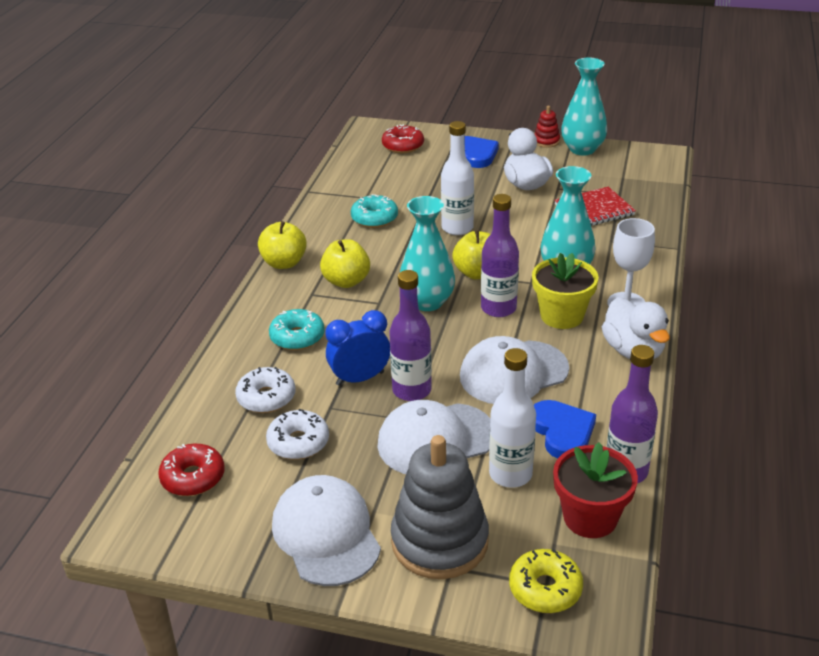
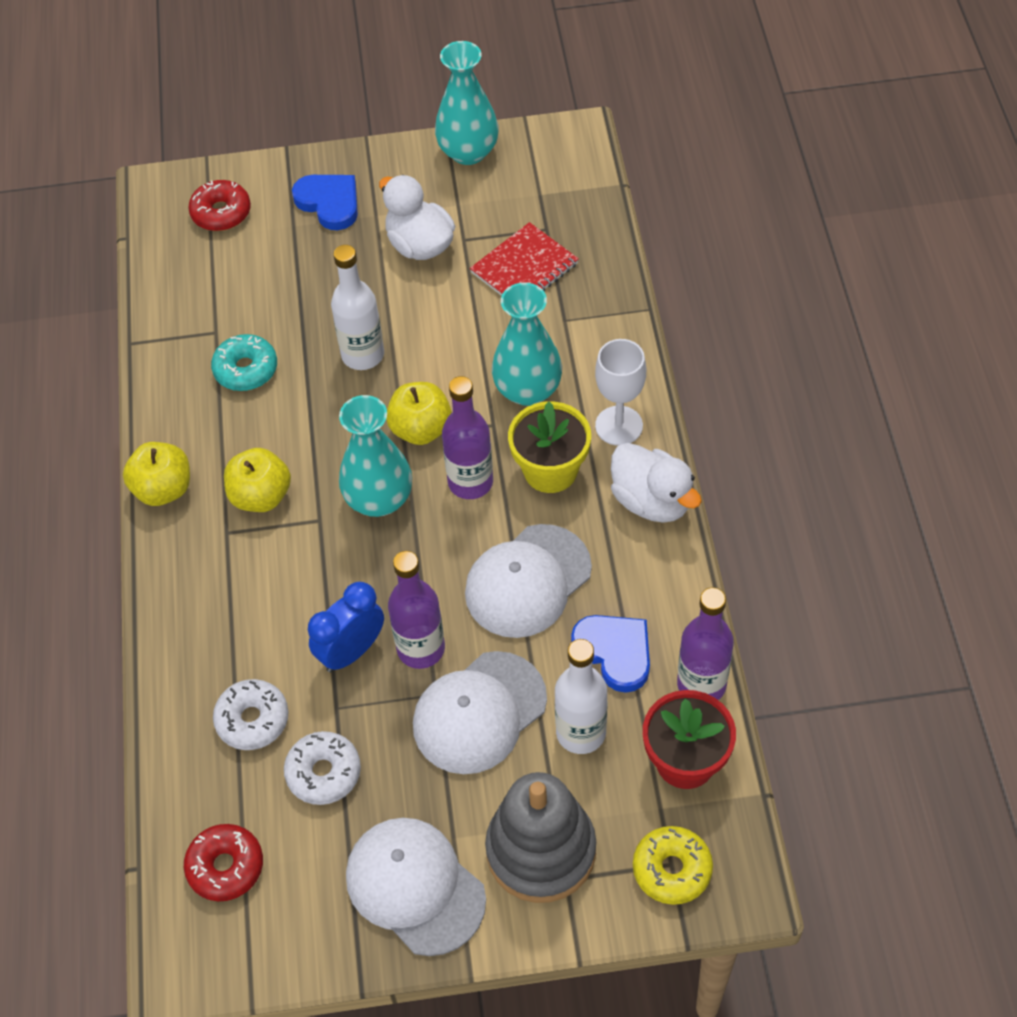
camera: 20 degrees left, 20 degrees up
(297, 337) = (243, 611): turquoise donut -> none
(546, 141) = (414, 149): red stacking toy -> none

